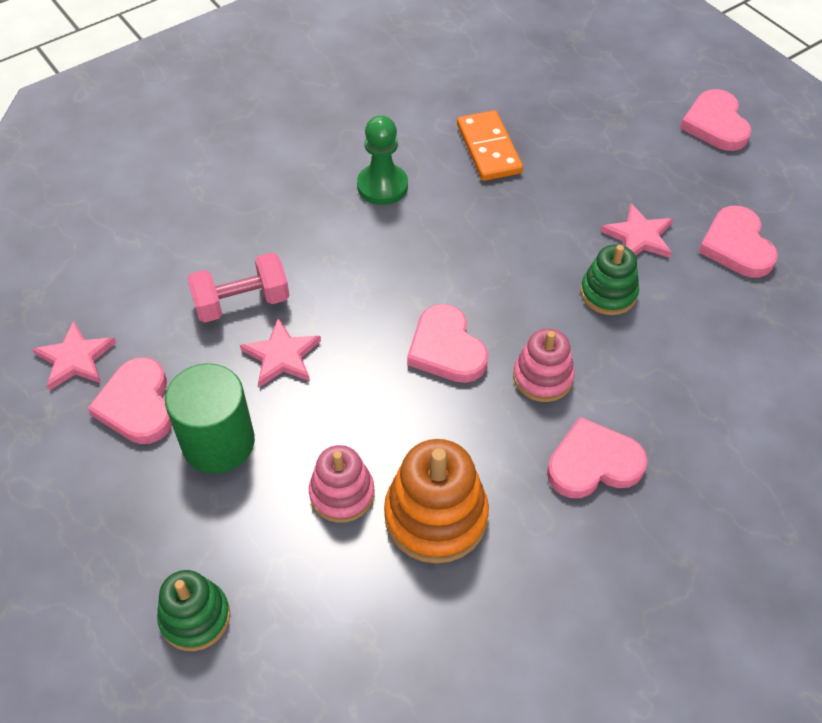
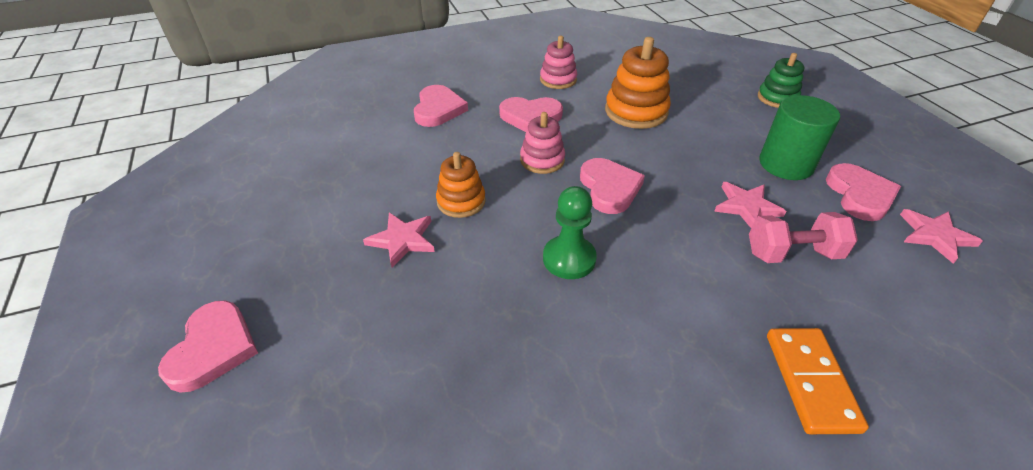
camera: 165 degrees left, 10 degrees down
(342, 493) = (694, 128): pink stacking toy -> pink stacking toy (558, 80)
(382, 186) = (647, 351): green pawn -> green pawn (569, 259)
(489, 149) = (503, 377): orange domino -> orange domino (810, 381)
(608, 293) = (461, 201): green stacking toy -> orange stacking toy
(737, 246) = (325, 216): pink heart -> pink heart (438, 109)

